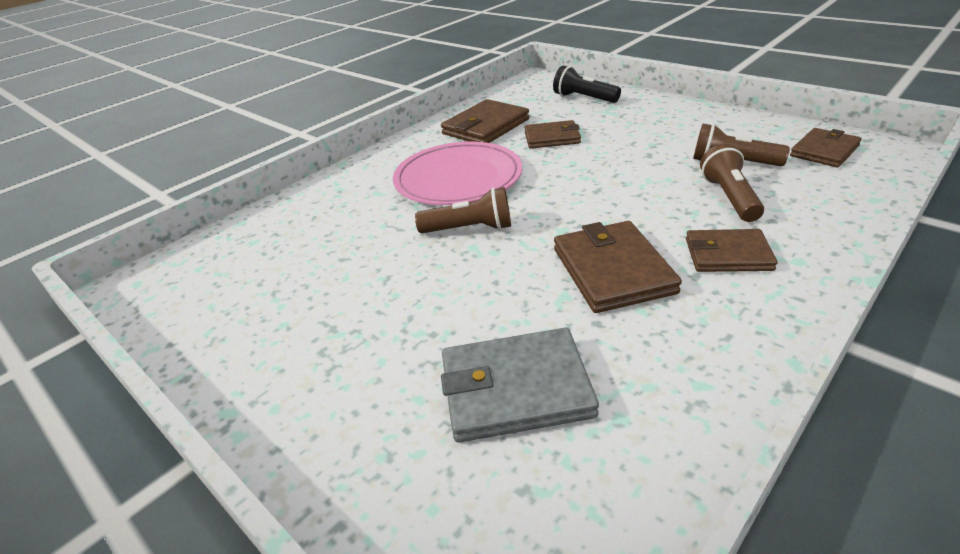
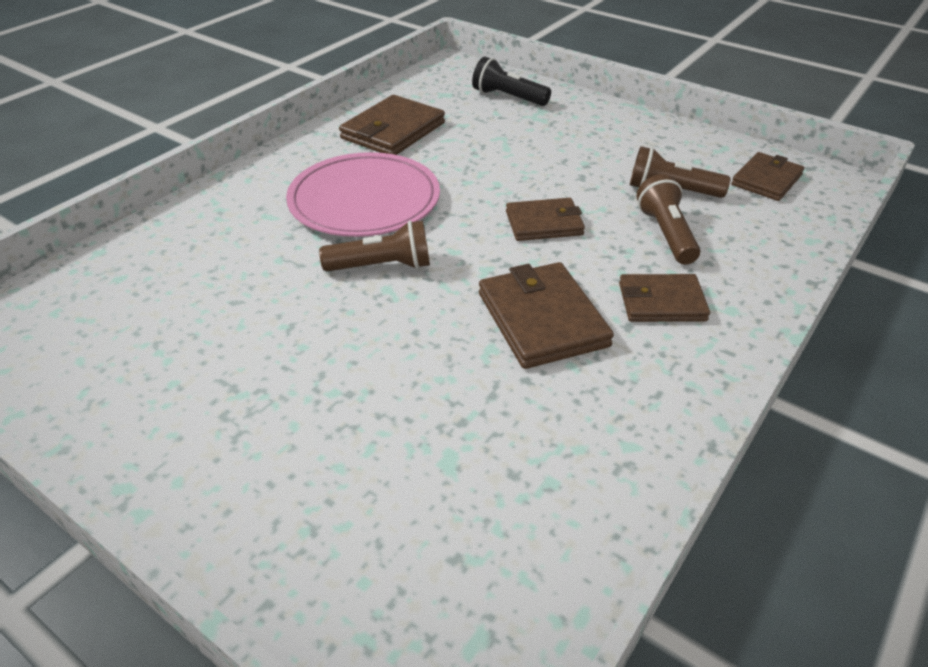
camera: 10 degrees left, 5 degrees up
(515, 389) = (443, 454): grey wallet -> none
(552, 138) = (472, 150): brown wallet -> brown wallet (544, 223)

